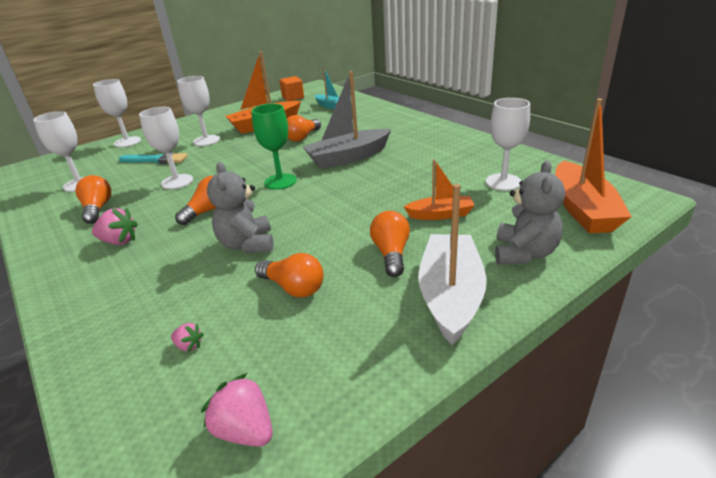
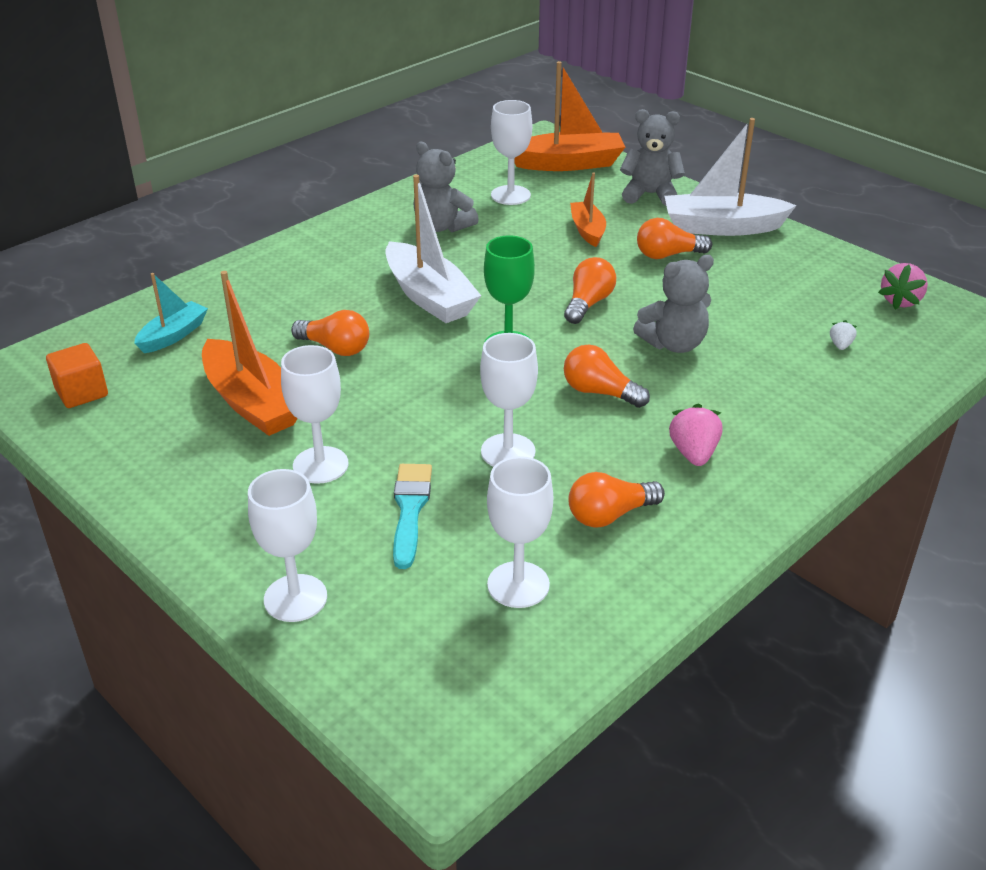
camera: 100 degrees left, 5 degrees up
(189, 346) = (840, 345): pink strawberry -> white strawberry
(293, 288) = (740, 302): orange light bulb -> orange light bulb (588, 304)
(348, 157) = (429, 297): grey boat -> white boat
(445, 158) = (442, 226): none -> grey teddy bear

